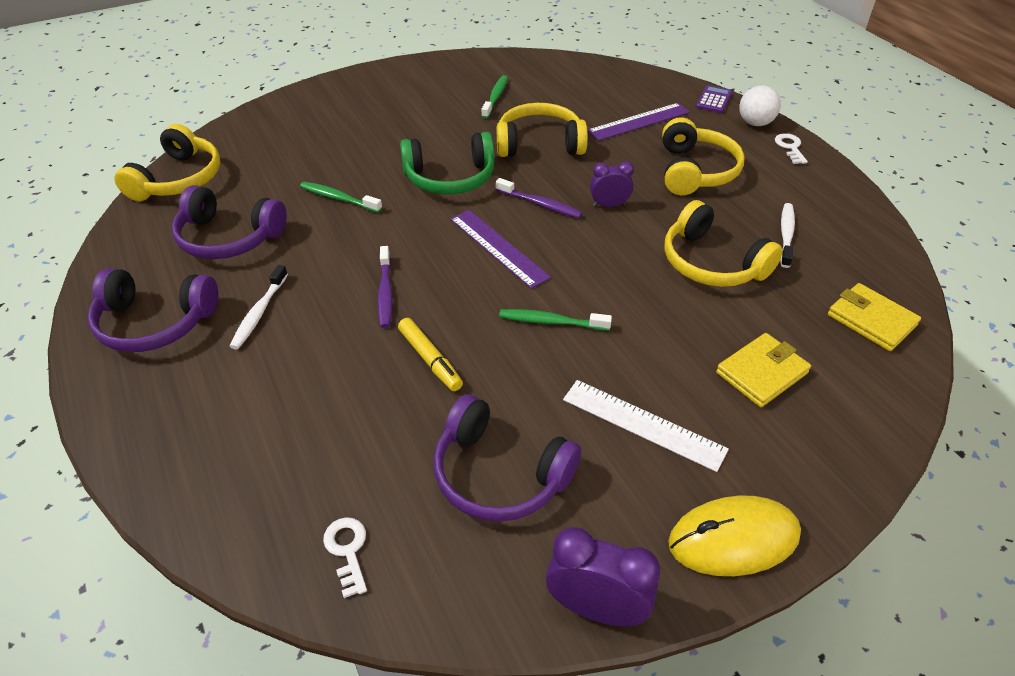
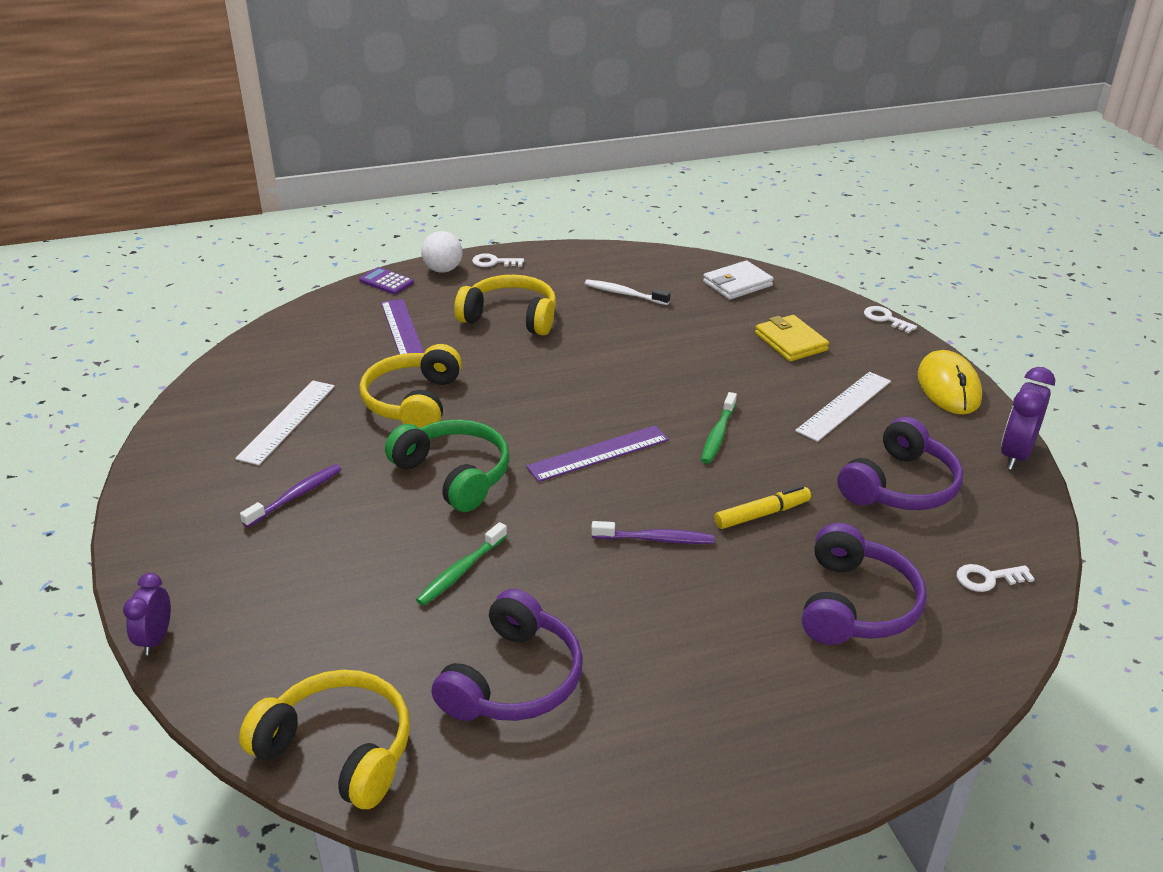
camera: 80 degrees left, 10 degrees down
(155, 322) = (676, 745): purple headphones -> purple headphones (855, 604)
(259, 313) = (673, 644): white toothbrush -> none
(450, 178) = (454, 475): green headphones -> green headphones turned 45 degrees counterclockwise
(495, 97) = (287, 421): green toothbrush -> white ruler
(540, 204) = (531, 417): purple toothbrush -> purple toothbrush (296, 496)
(609, 205) = (549, 375): purple clock -> purple clock (156, 639)
(712, 263) = (653, 336): yellow headphones -> none
(871, 320) = (737, 284): yellow wallet -> white wallet
(879, 471) = (885, 319): none -> white key

